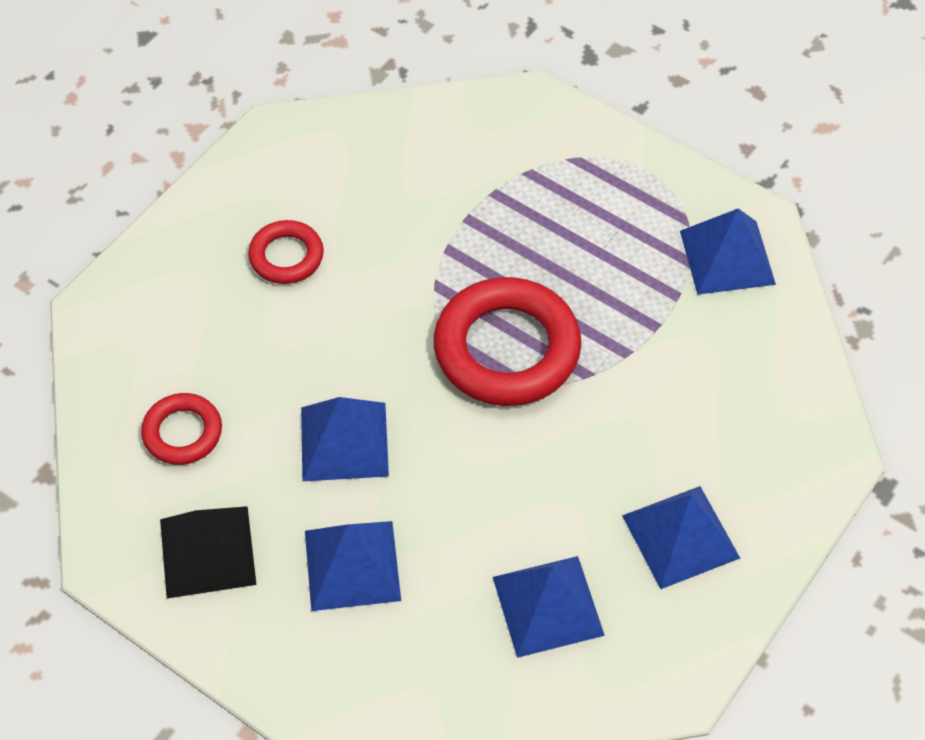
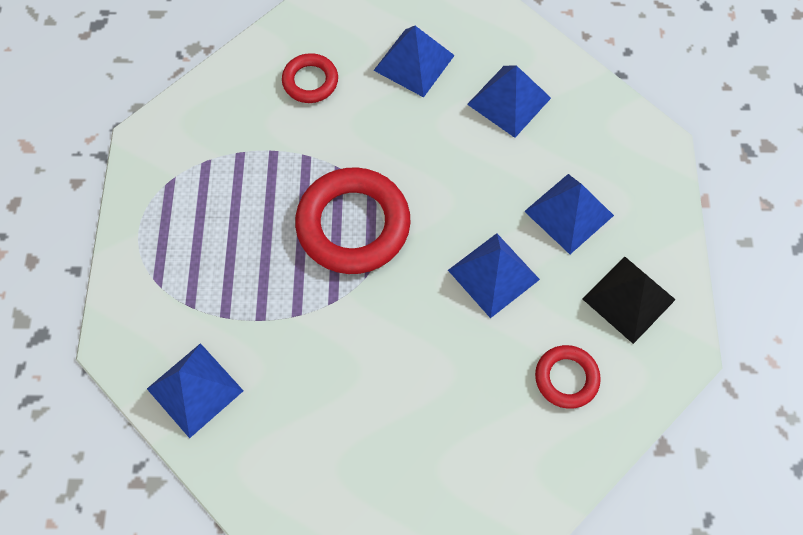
camera: 125 degrees left, 10 degrees up
(286, 256) = (379, 418): red ring -> red ring (310, 81)
(727, 257) = (188, 142): blue pyramid -> blue pyramid (195, 389)

